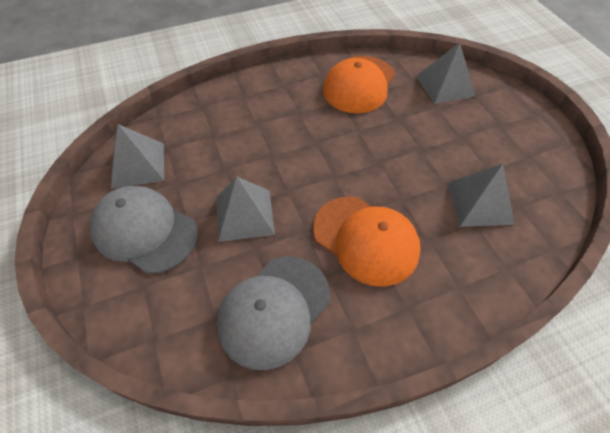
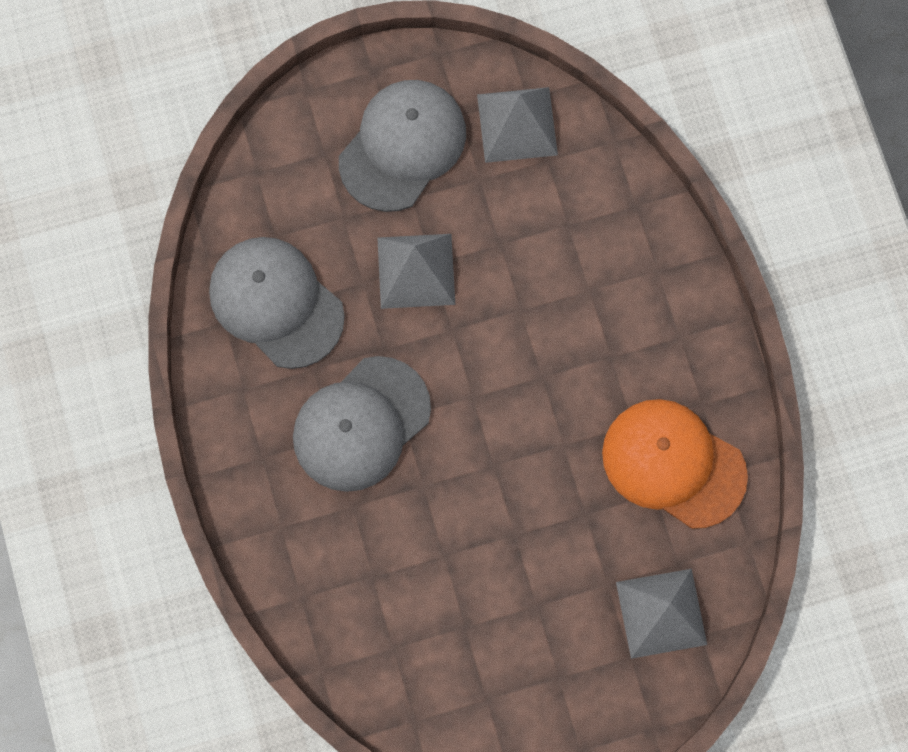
camera: 95 degrees right, 20 degrees up
(365, 240) = (361, 424): orange cap -> grey cap
(479, 203) = (406, 594): grey pyramid -> none

